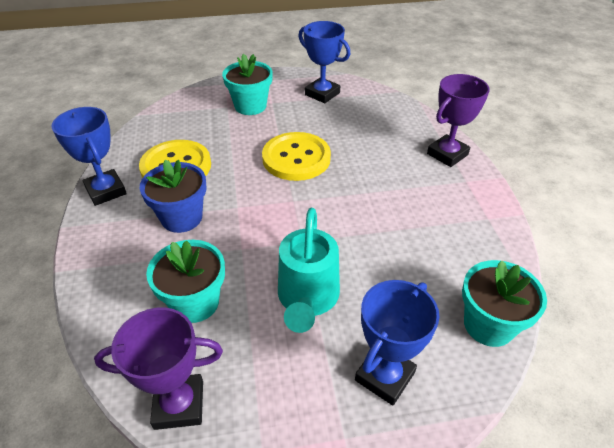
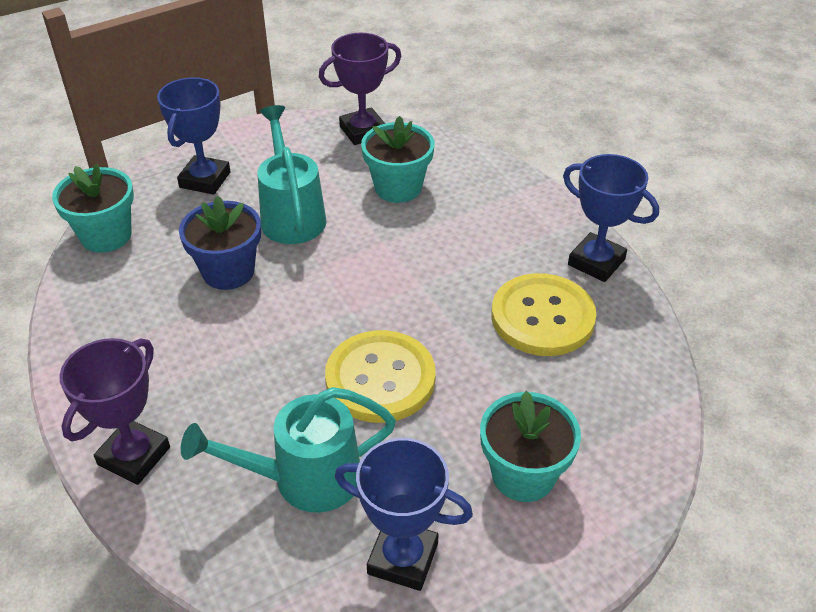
camera: 160 degrees right, 0 degrees up
(181, 218) = (475, 255): blue flower pot -> blue flower pot (228, 271)
(357, 126) = (303, 479): none -> turquoise watering can

